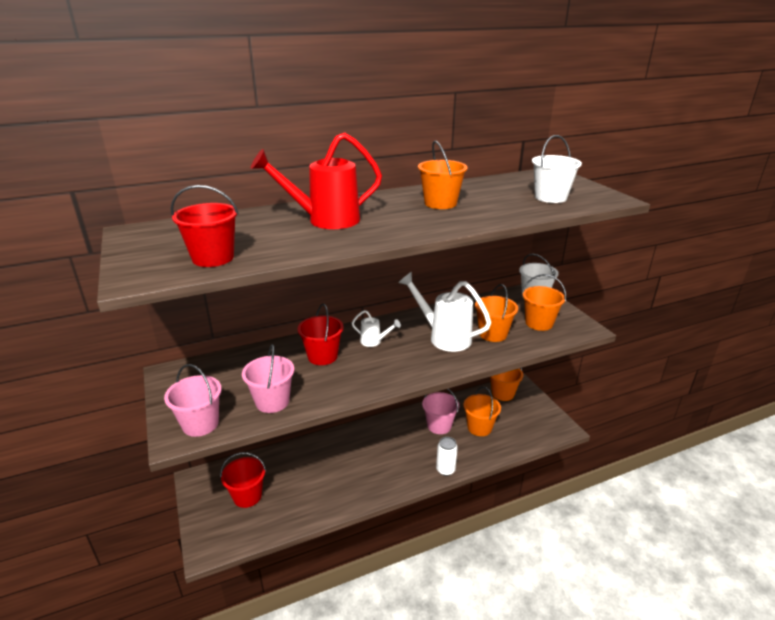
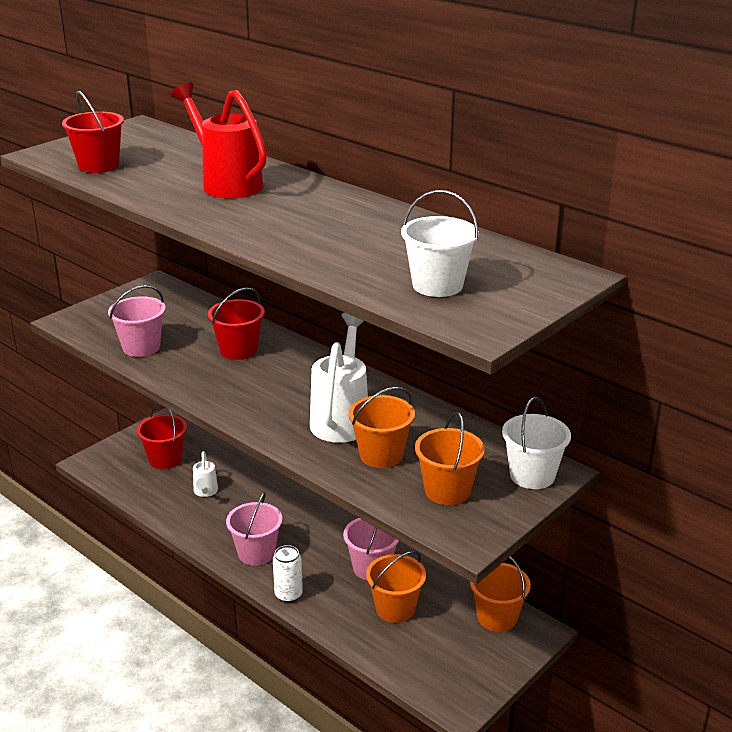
camera: 65 degrees right, 0 degrees up
(200, 424) = (90, 324): pink bucket -> pink bucket (256, 553)
(374, 342) = (292, 373): white watering can -> white watering can (205, 492)
(440, 203) = (339, 225): orange bucket -> none

